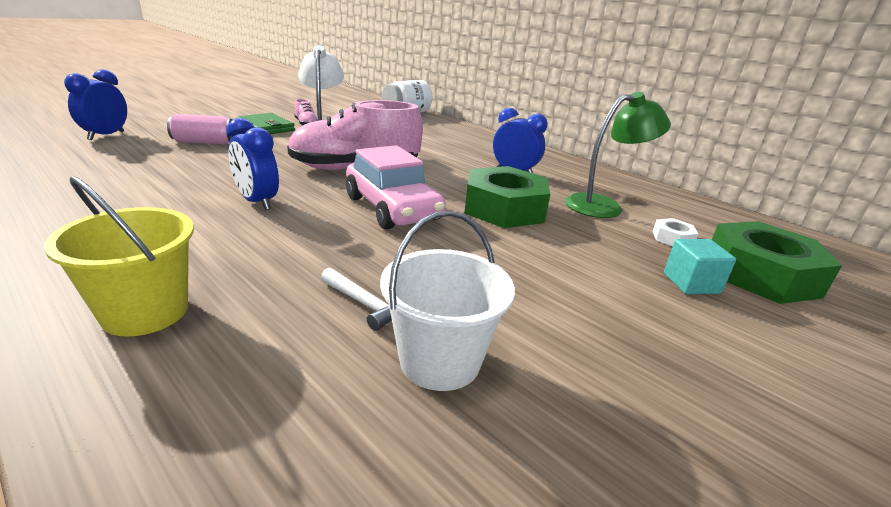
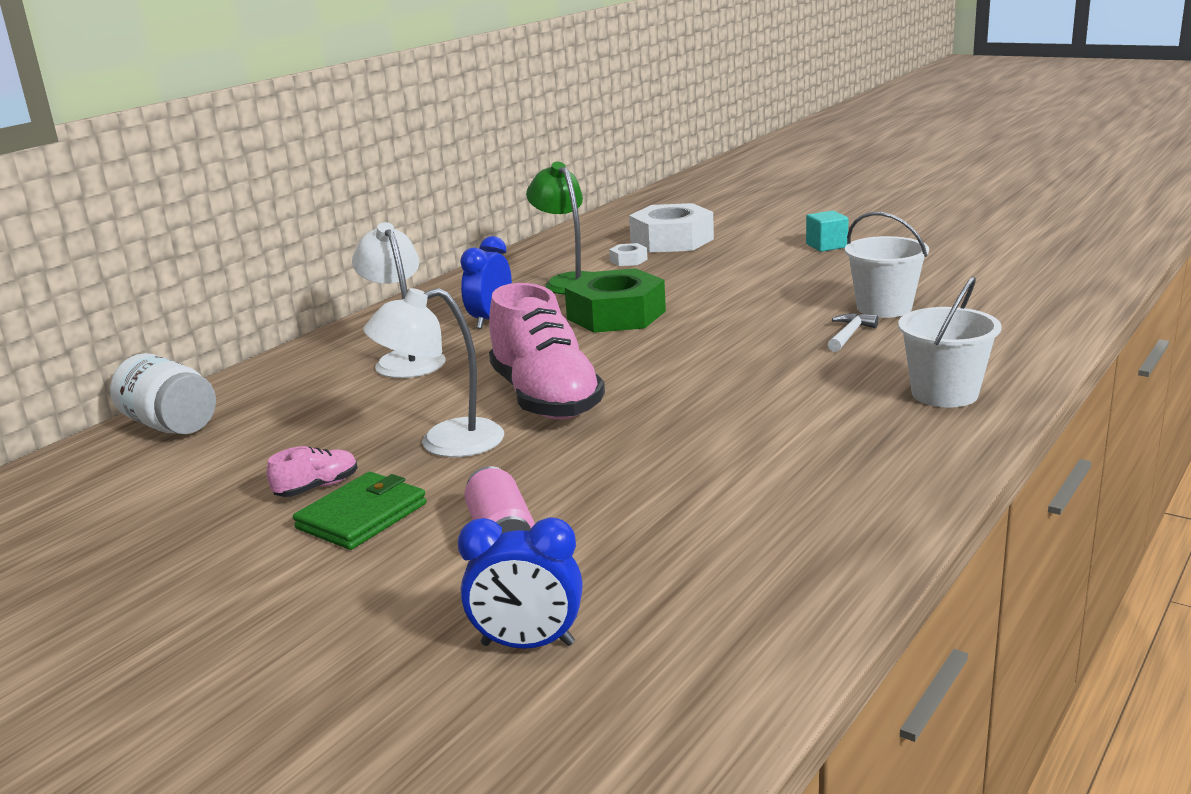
camera: 95 degrees left, 5 degrees down
(145, 312) = (944, 394): yellow bucket -> white bucket
(257, 202) = (711, 419): blue clock -> none
(393, 208) = (663, 356): pink car -> none
(455, 149) = (406, 359): none -> white lamp
(691, 283) = (708, 257): turquoise cube -> turquoise cube (826, 246)
(760, 274) = (672, 240): green nut -> white nut

